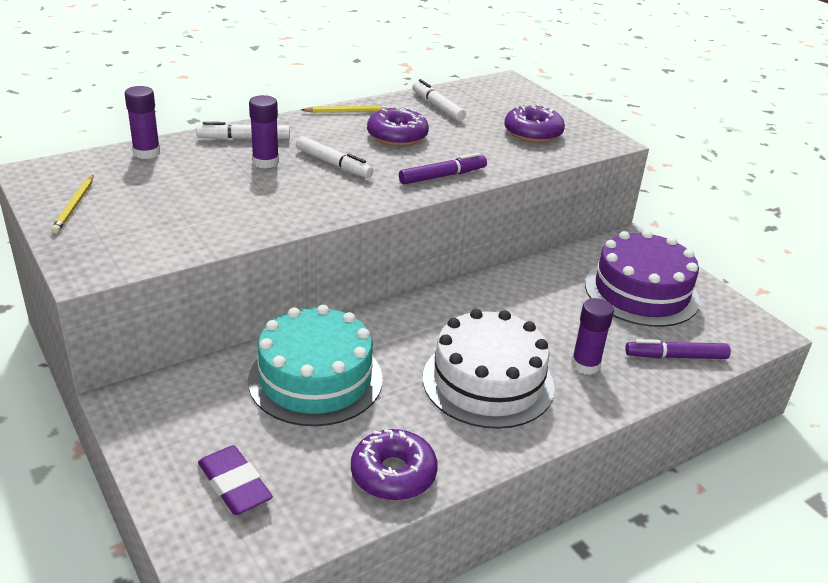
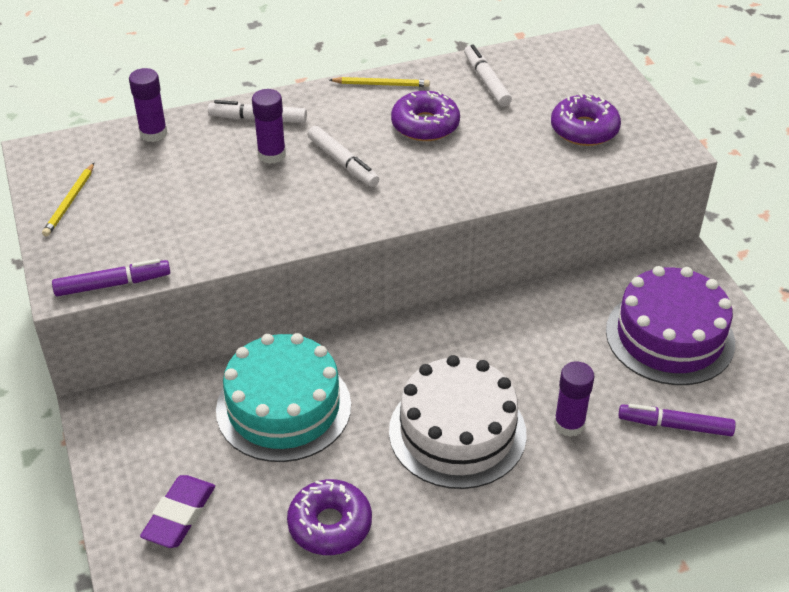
camera: 15 degrees right, 10 degrees up
(234, 485) = (179, 515): purple eraser -> purple eraser turned 45 degrees clockwise
(443, 176) = (456, 189): purple marker -> purple marker (113, 284)

